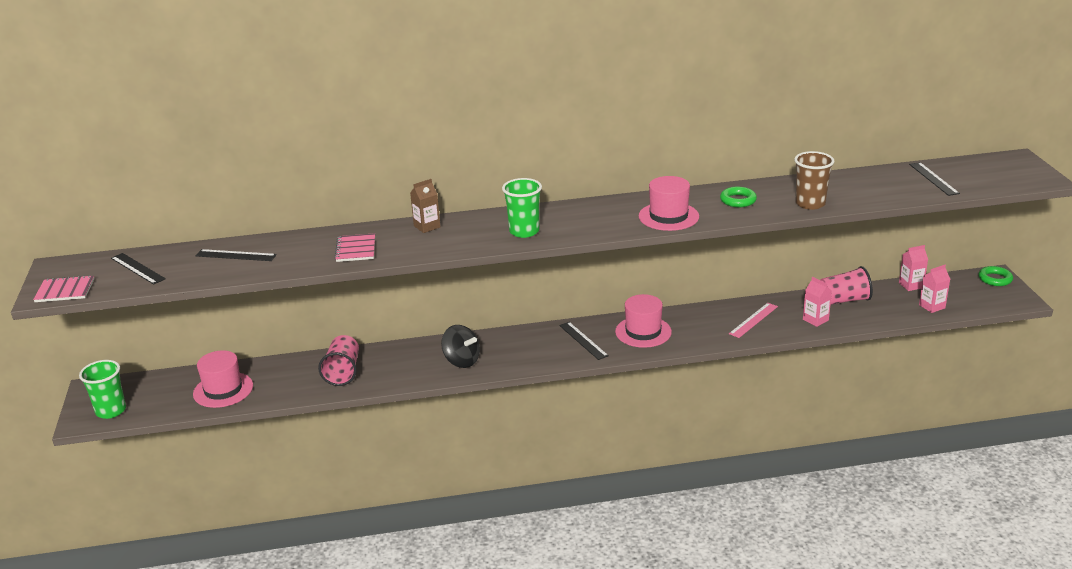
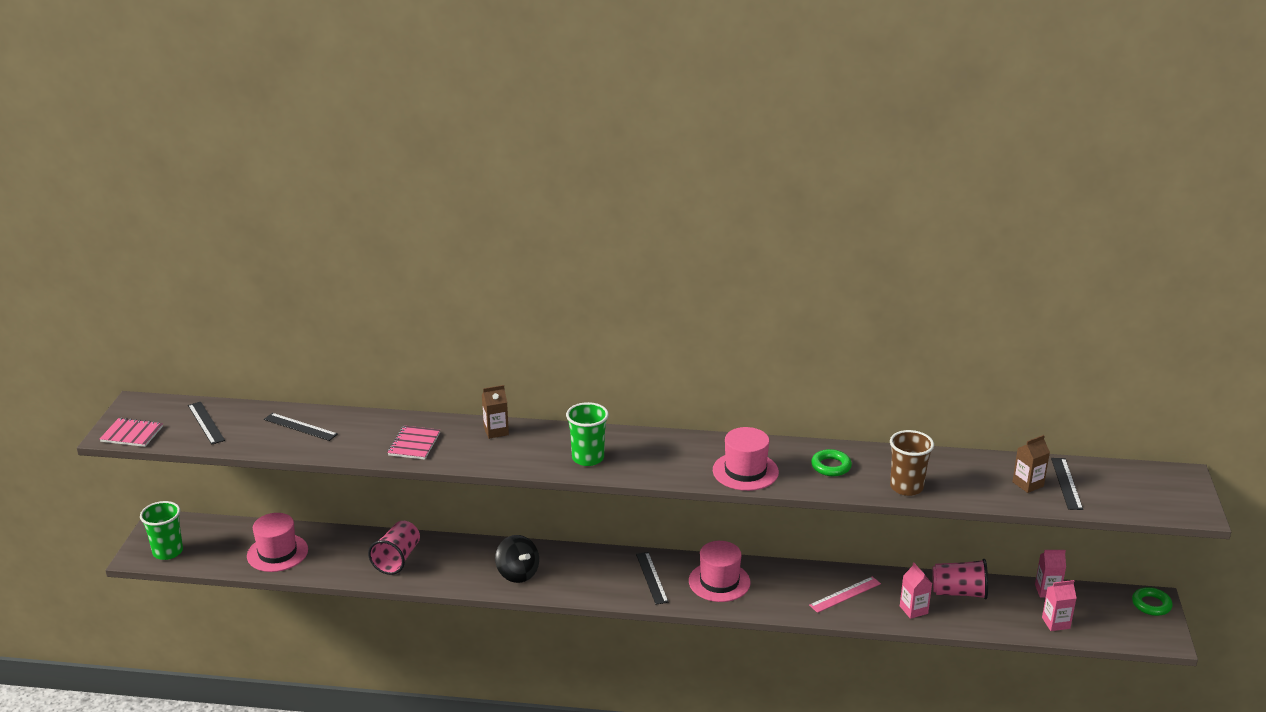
camera: 15 degrees right, 0 degrees up
(904, 184) = (1028, 484): none -> brown carton

